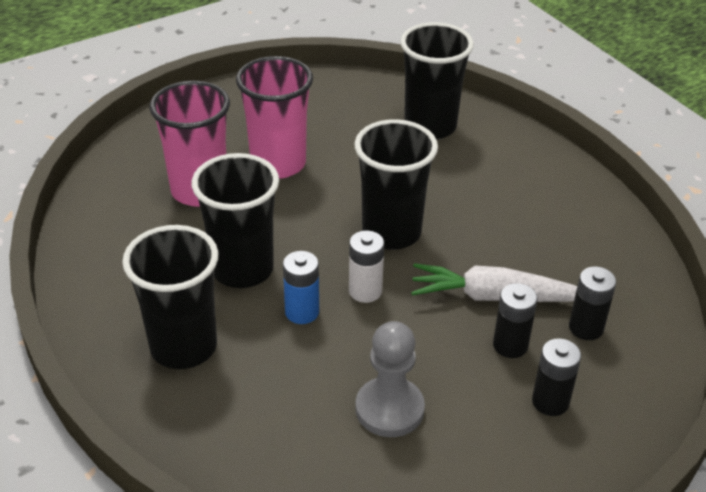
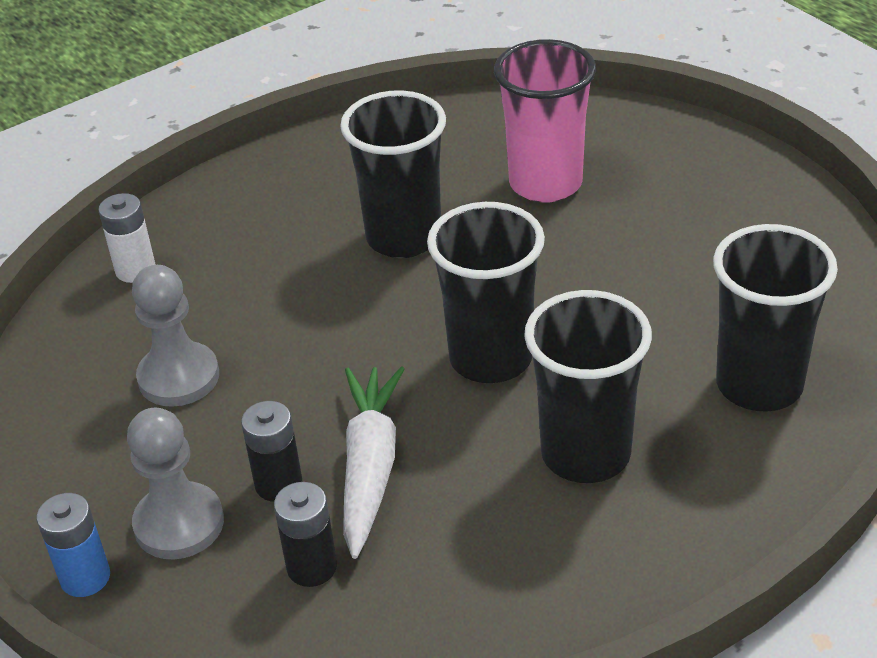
camera: 90 degrees right, 0 degrees up
(183, 347) = (277, 213): black cup -> black cup (585, 454)
(278, 164) = (618, 240): pink cup -> none
(302, 312) = (334, 293): blue battery -> blue battery (85, 577)
(365, 291) = (373, 342): white battery -> white battery (135, 270)
(550, 402) = (179, 524): black battery -> grey pawn

